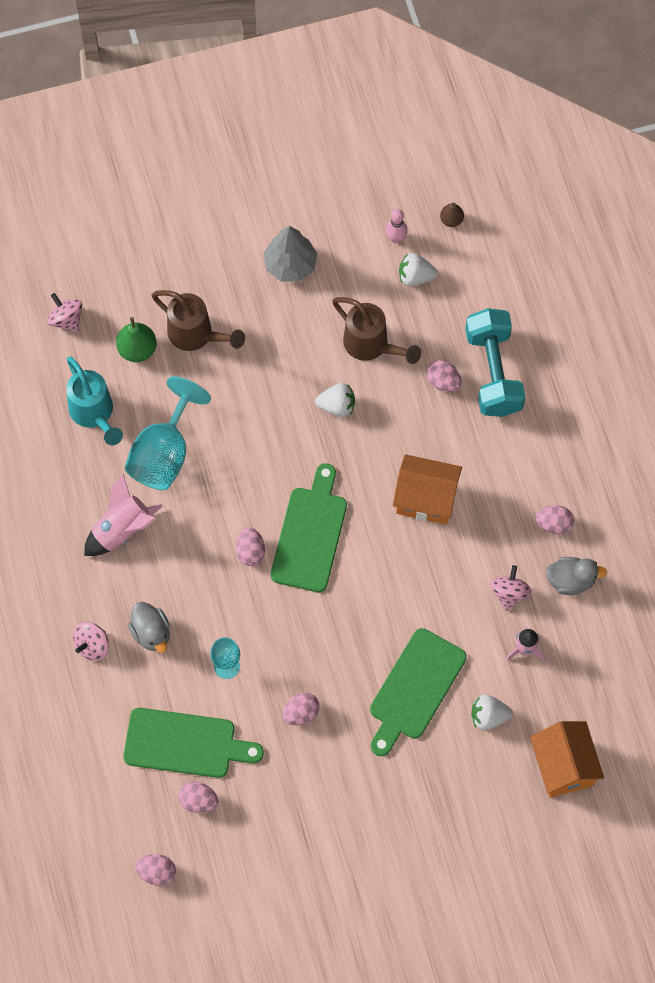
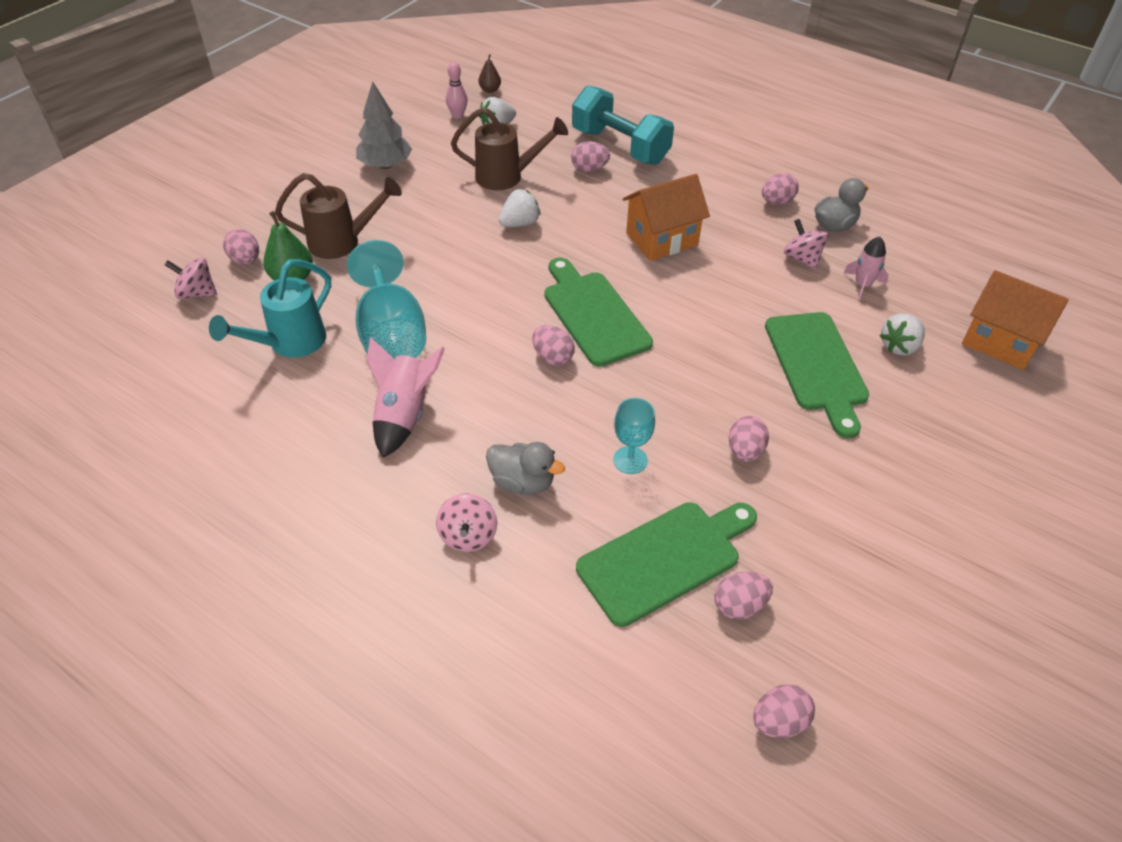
camera: 40 degrees left, 20 degrees down
(94, 414) = (289, 344): turquoise watering can -> turquoise watering can turned 105 degrees clockwise
(118, 307) = (246, 260): none -> pink egg

